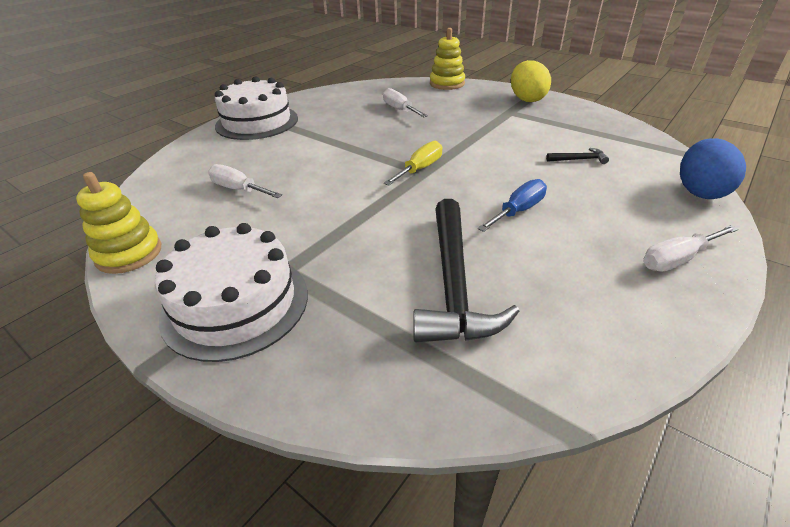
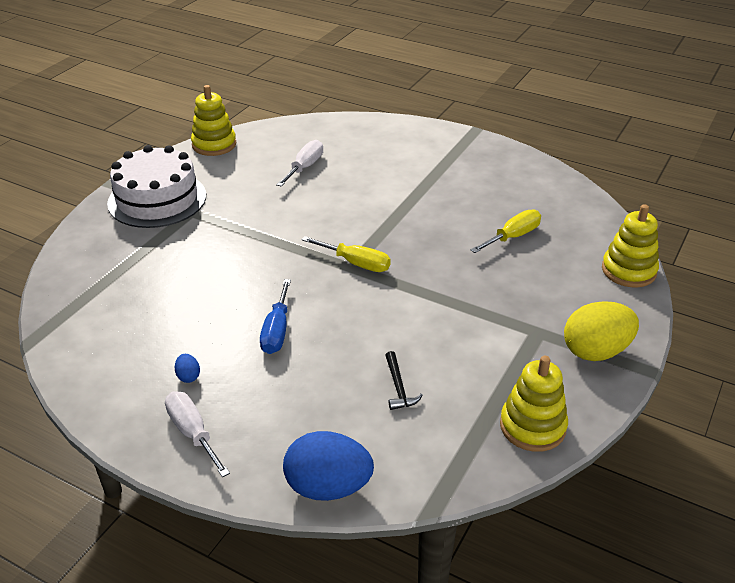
camera: 80 degrees right, 0 degrees up
(257, 122) = (446, 146): white cake -> none
(400, 110) = (513, 236): white screwdriver -> yellow screwdriver
(453, 283) = (169, 292): black hammer -> none
(518, 211) = (276, 331): blue screwdriver -> blue screwdriver turned 60 degrees clockwise
(598, 264) = (188, 376): none -> blue egg
(602, 121) = (532, 426): none -> yellow stacking toy

